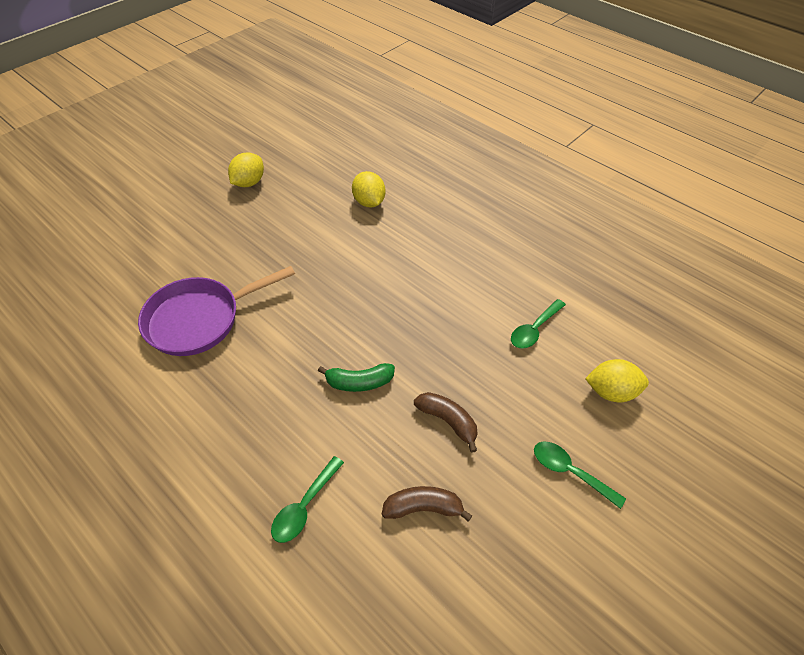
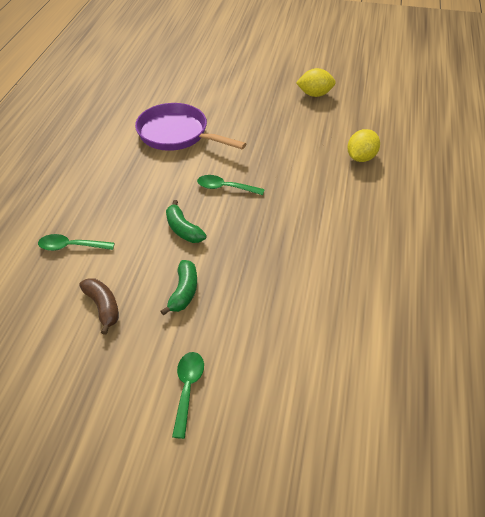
camera: 60 degrees right, 5 degrees down
(448, 421) = (184, 292): brown banana -> green banana
(534, 329) = (318, 313): green spoon -> green spoon (225, 188)
(611, 391) = (293, 394): yellow lemon -> none

